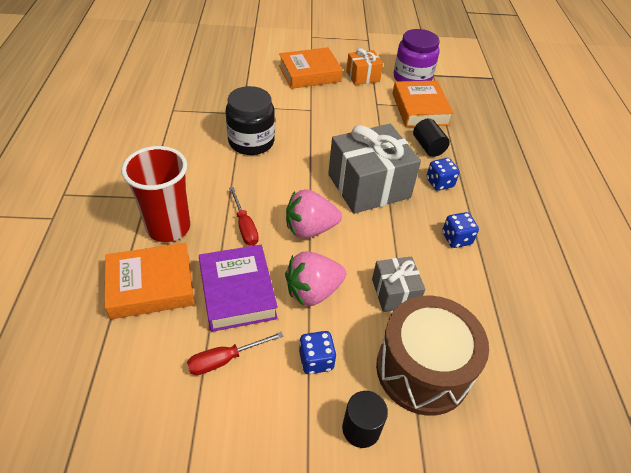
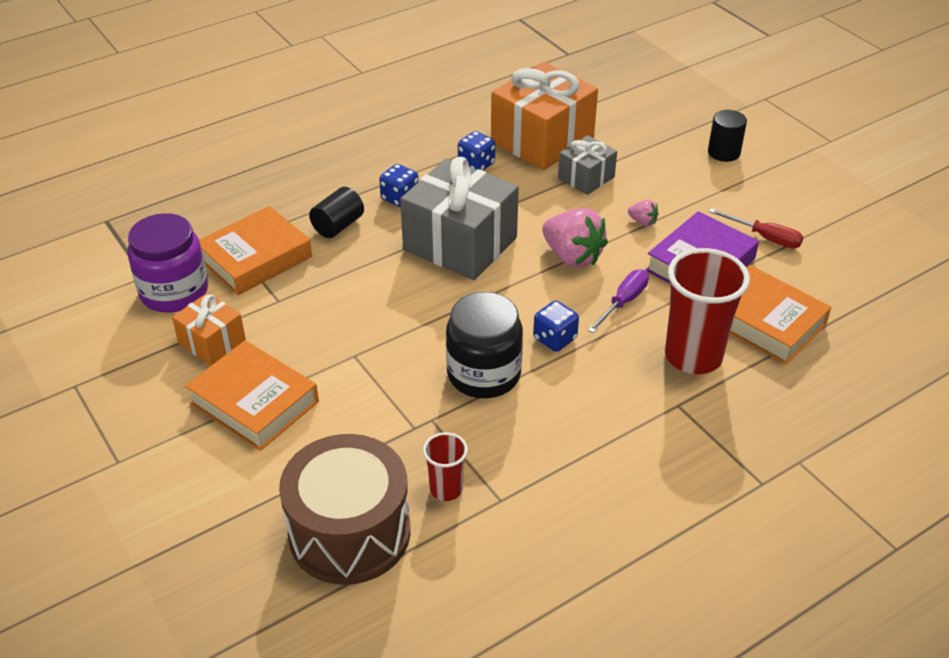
camera: 120 degrees left, 5 degrees down
(198, 99) = (446, 489): none -> red cup
(244, 226) = (623, 302): red screwdriver -> purple screwdriver
(313, 291) = (642, 222): pink strawberry -> pink strawberry, size x0.46
(316, 360) = (702, 192): blue dice -> blue dice (555, 339)
(423, 369) = (642, 141): brown drum -> brown drum (349, 532)
(468, 297) = (542, 140): none -> orange gift

